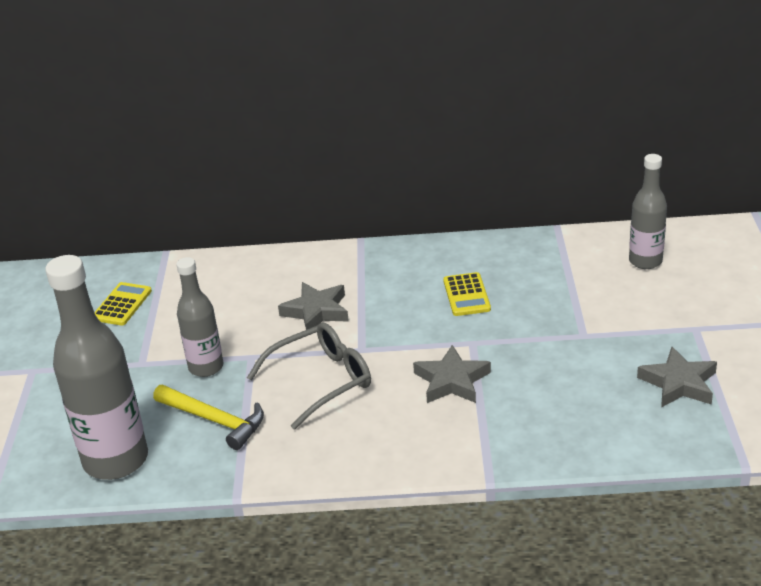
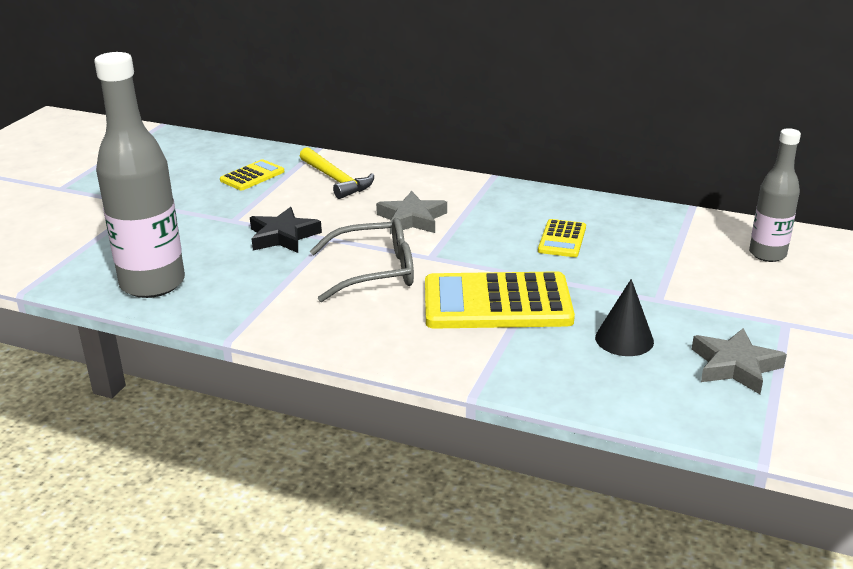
camera: 20 degrees right, 5 degrees down
(206, 367) = (283, 236): grey bottle -> black star
(214, 420) = (258, 277): yellow hammer -> yellow hammer (336, 180)
(452, 381) = (497, 303): grey star -> yellow calculator
(579, 385) = (624, 339): none -> black cone

